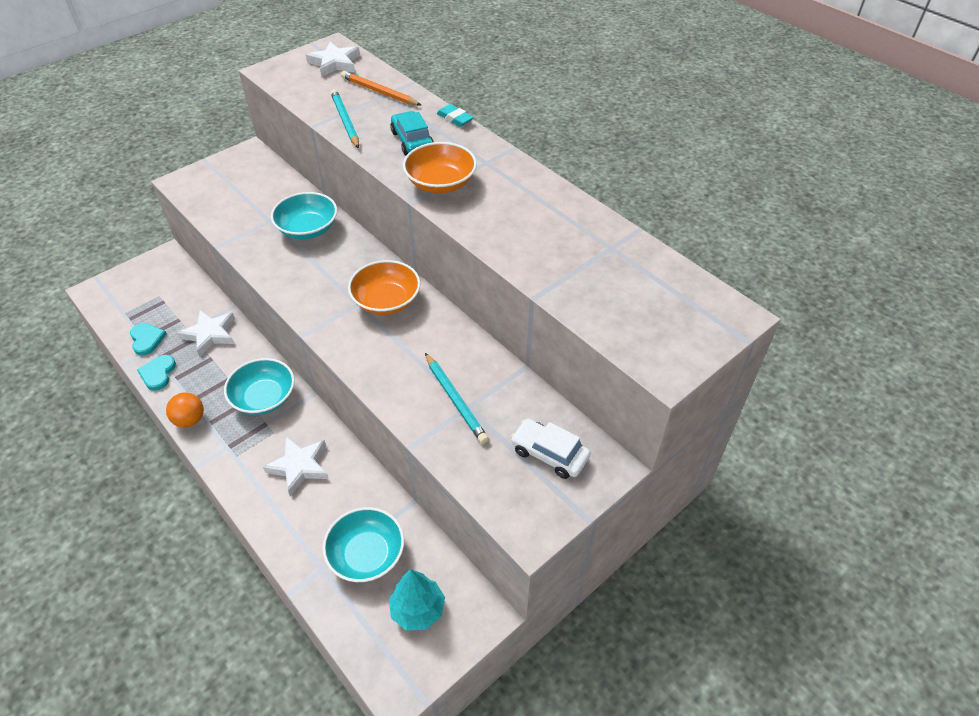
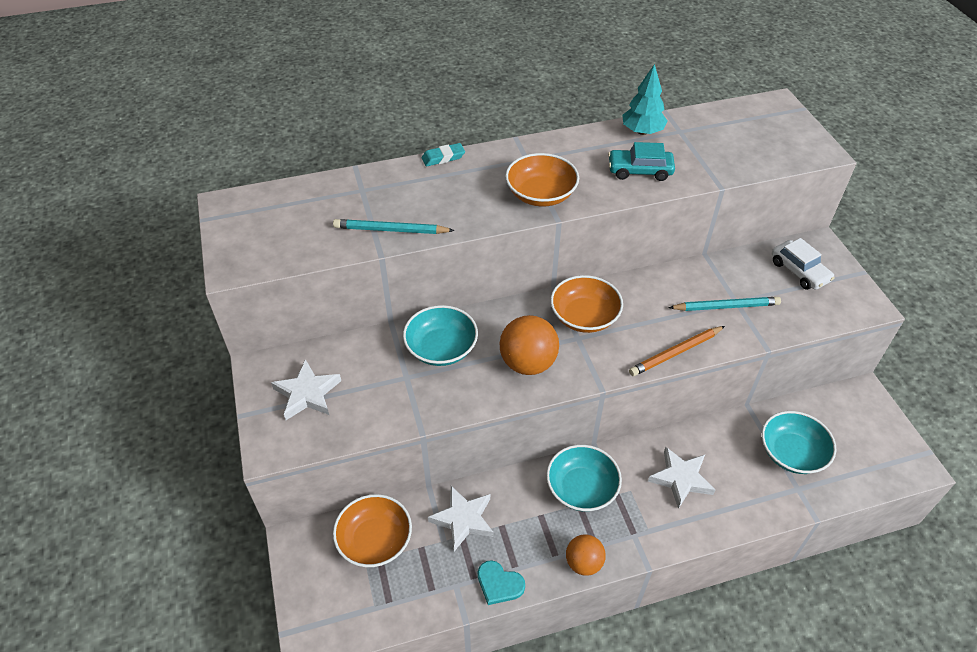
camera: 65 degrees left, 0 degrees up
(147, 339) = (437, 587): turquoise heart -> none
(178, 293) = (375, 540): none -> orange bowl
(313, 281) = (528, 363): none -> orange ball
(335, 63) = (266, 211): white star -> white star (307, 393)
(379, 92) = (354, 193): orange pencil -> orange pencil (675, 353)
(412, 141) = (461, 194): turquoise car -> turquoise car (639, 171)
(417, 610) = (851, 433): turquoise tree -> turquoise tree (642, 131)
(549, 454) = (799, 271): white car -> white car turned 90 degrees counterclockwise

